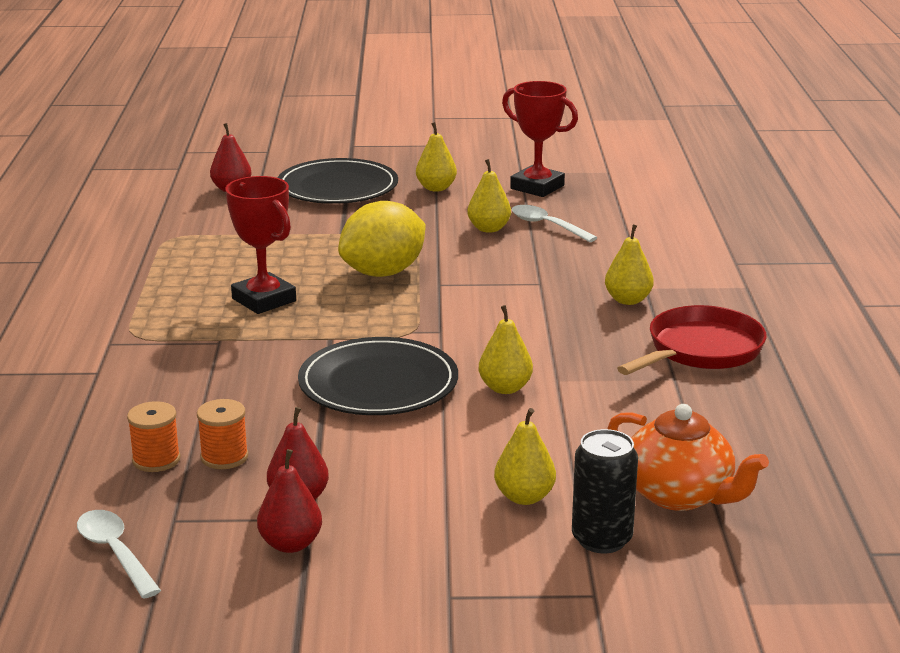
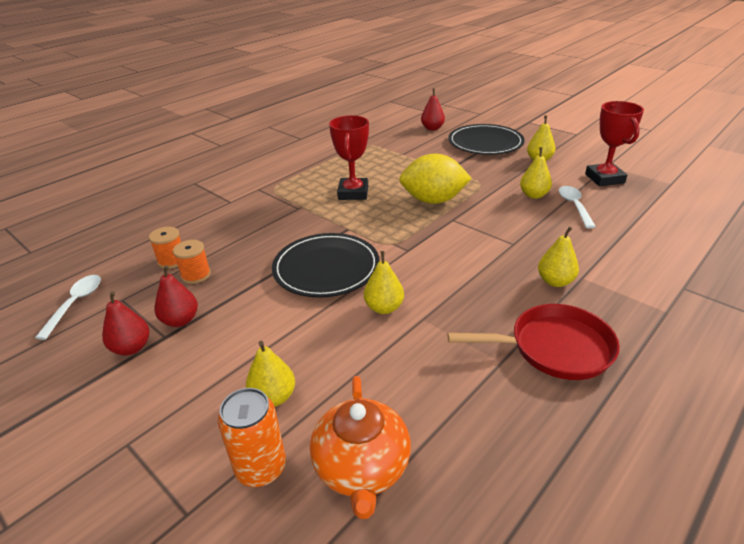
camera: 45 degrees right, 10 degrees up
(601, 539) = (261, 468): black can -> orange can

